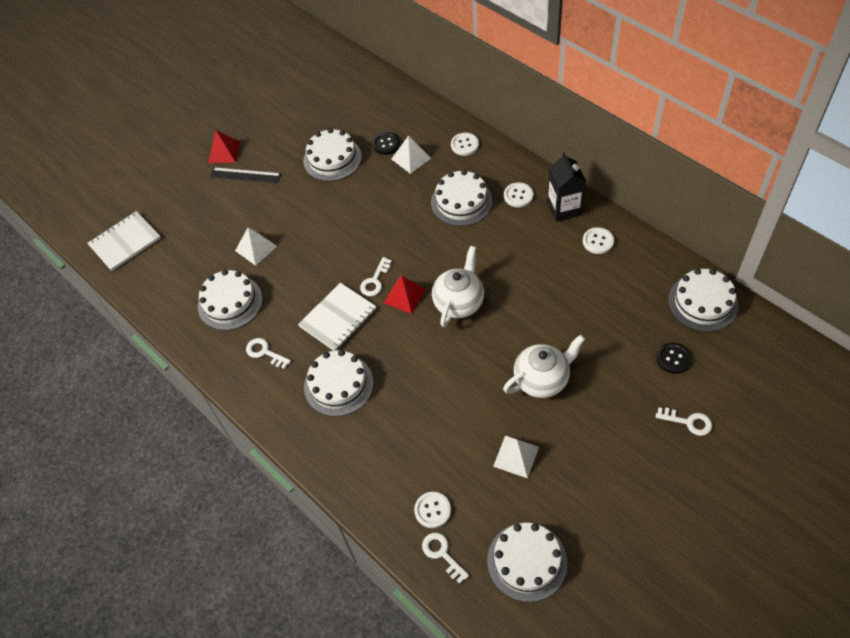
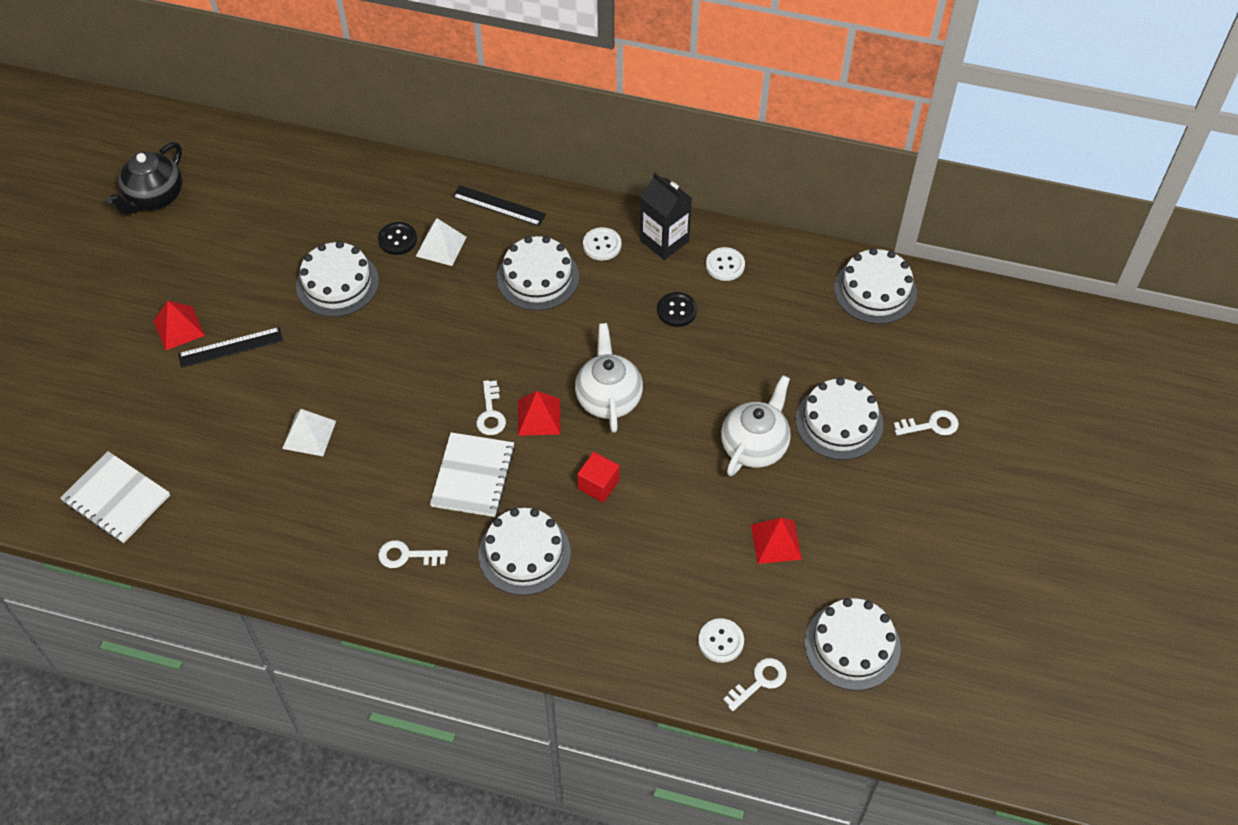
camera: 35 degrees left, 0 degrees up
(125, 242) = (116, 498): white notebook -> white notebook turned 75 degrees counterclockwise
(230, 302) = (320, 515): white cake -> white cake (839, 422)
(260, 68) = (155, 198): none -> black teapot
(416, 359) = (598, 485): none -> red cube
(442, 554) = (759, 682): white key -> white key turned 120 degrees clockwise
(464, 145) = (499, 206): white button -> black ruler
(516, 456) = (776, 541): white pyramid -> red pyramid
(673, 359) = (879, 364): black button -> black button (677, 310)

